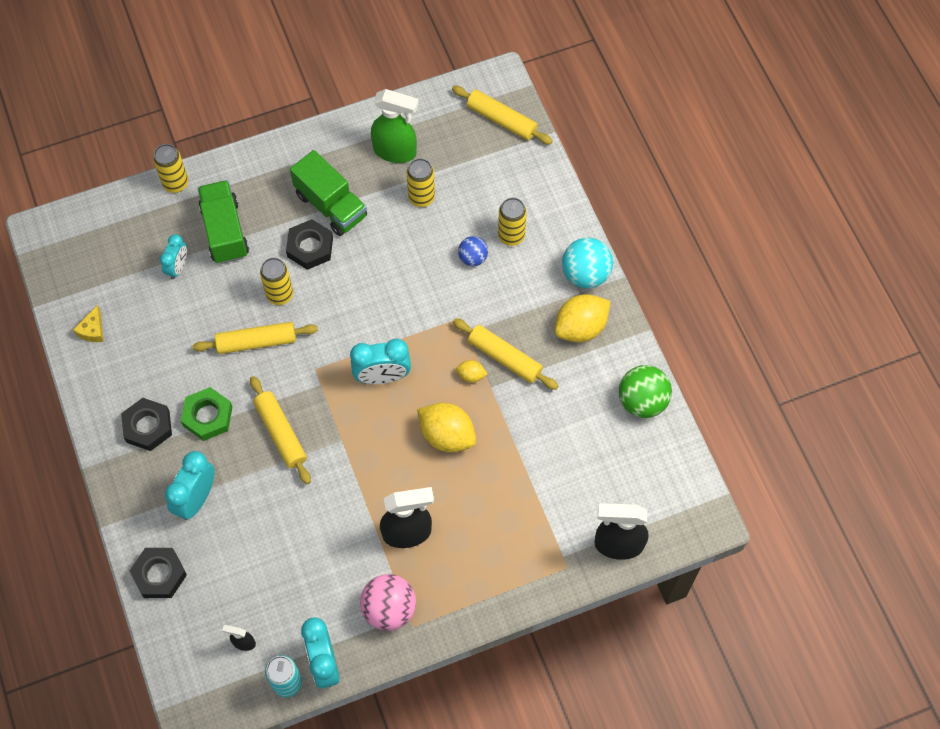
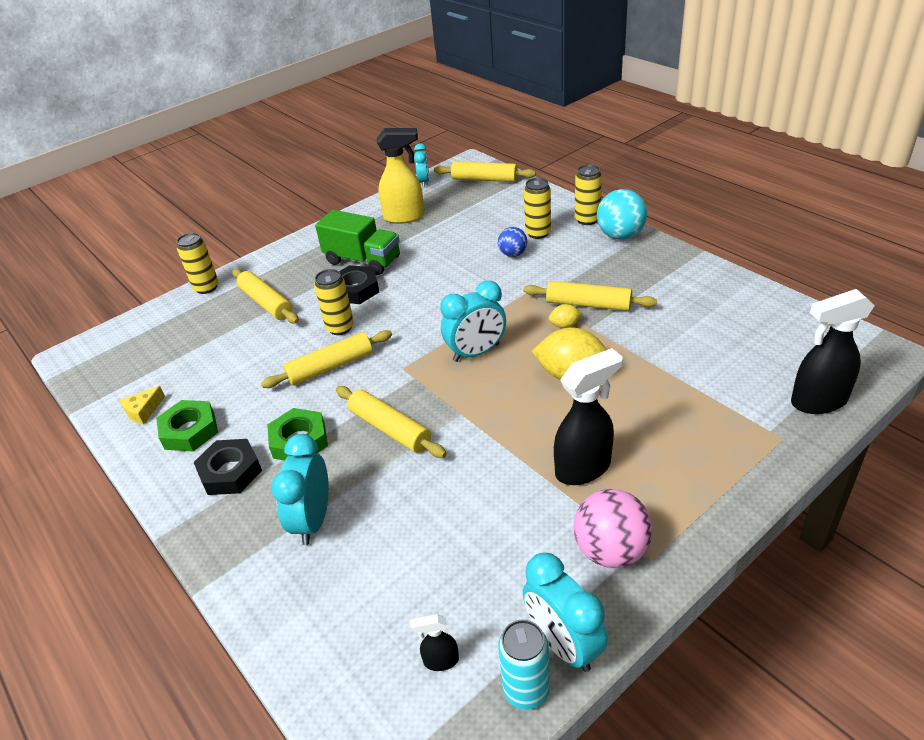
camera: 15 degrees left, 25 degrees down
(92, 330) = (143, 411): yellow cheese -> yellow cheese turned 45 degrees clockwise
(125, 369) = (189, 431): none -> green nut
(159, 574) = (291, 619): black nut -> none
(178, 267) = (226, 339): turquoise clock -> turquoise clock (424, 182)
(225, 231) = (266, 303): green truck -> yellow rolling pin
(395, 151) = (405, 217): green spray bottle -> yellow spray bottle
(421, 198) = (443, 234): yellow can -> yellow can (587, 219)
(580, 328) = (643, 266): yellow lemon -> none
(642, 401) = (741, 293): green ball -> none

